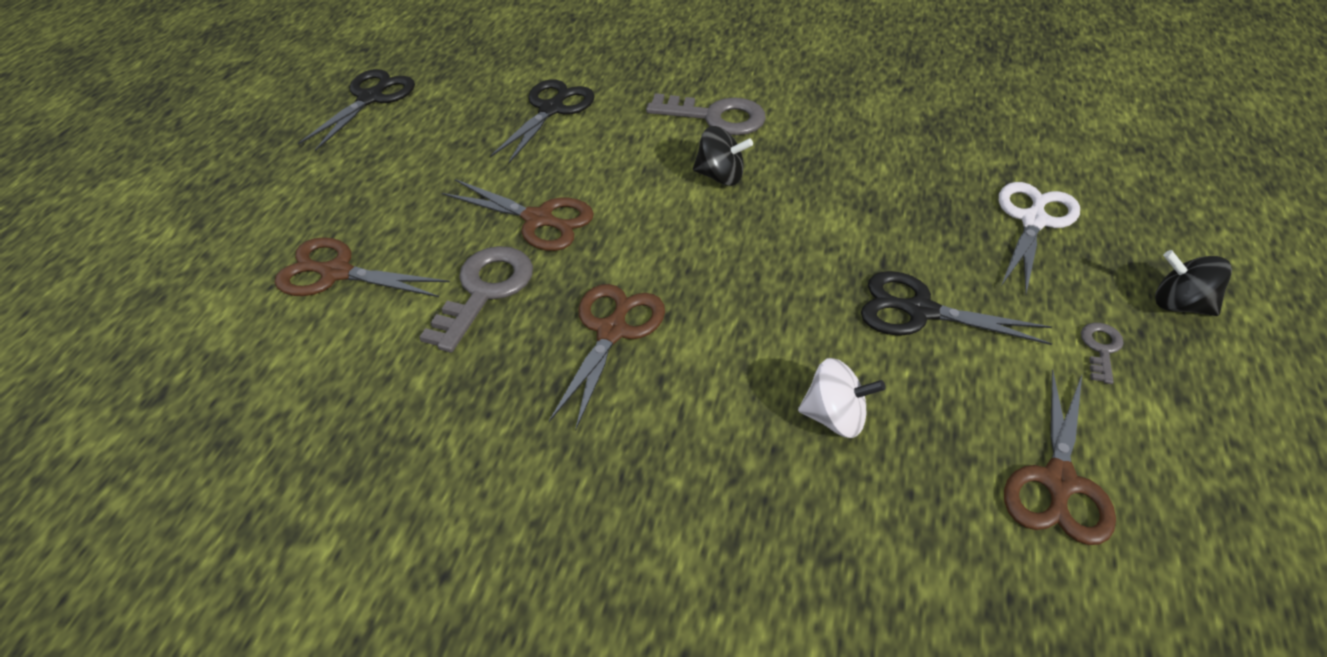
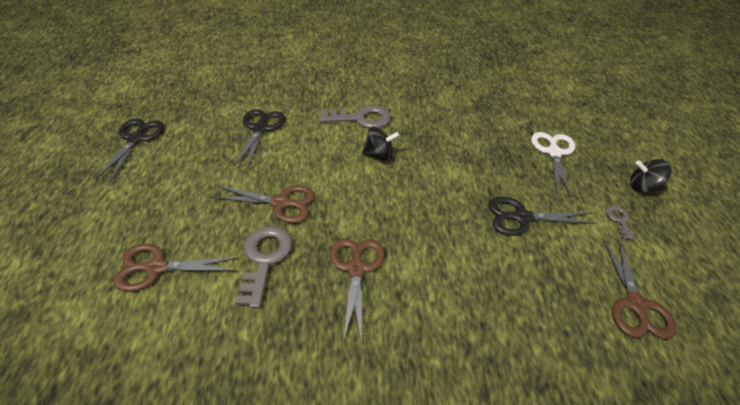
camera: 20 degrees left, 0 degrees up
(835, 418) = (506, 295): white spinning top -> none

